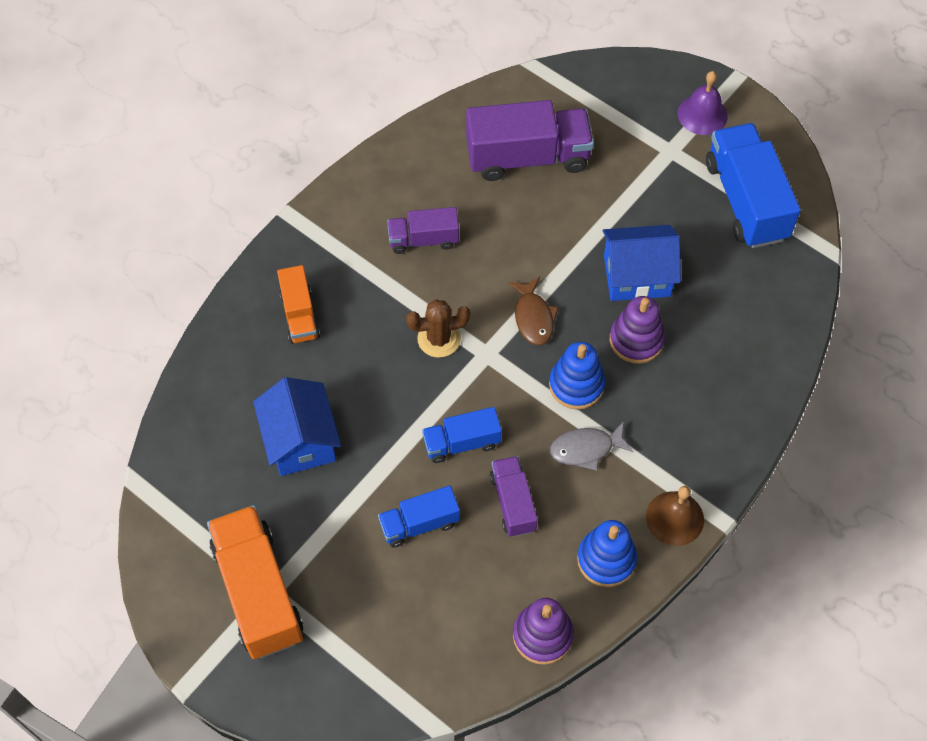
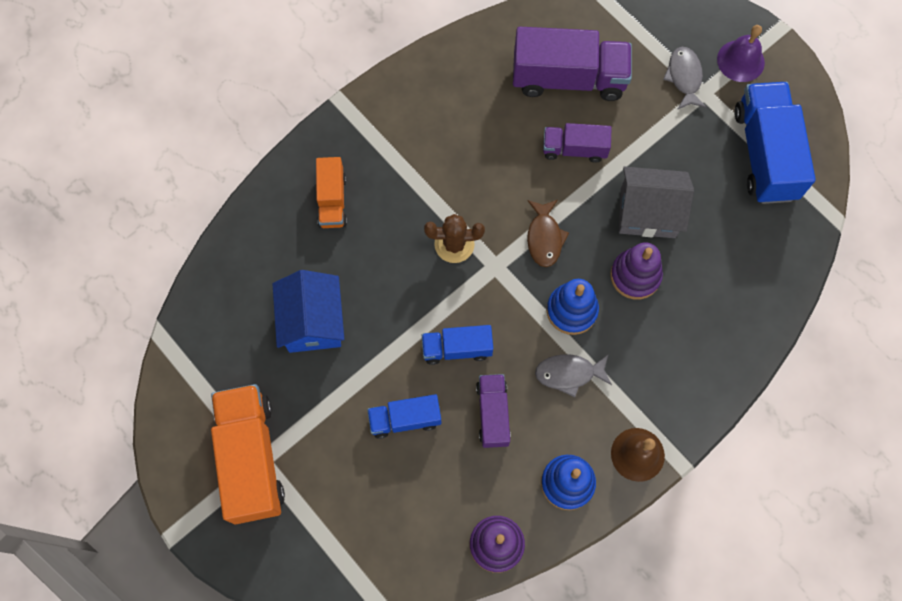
camera: 10 degrees right, 10 degrees up
(423, 239) = (457, 145): purple truck -> purple truck (574, 149)
(637, 276) = (648, 212): blue house -> grey house
(648, 139) = (684, 77): none -> grey fish

